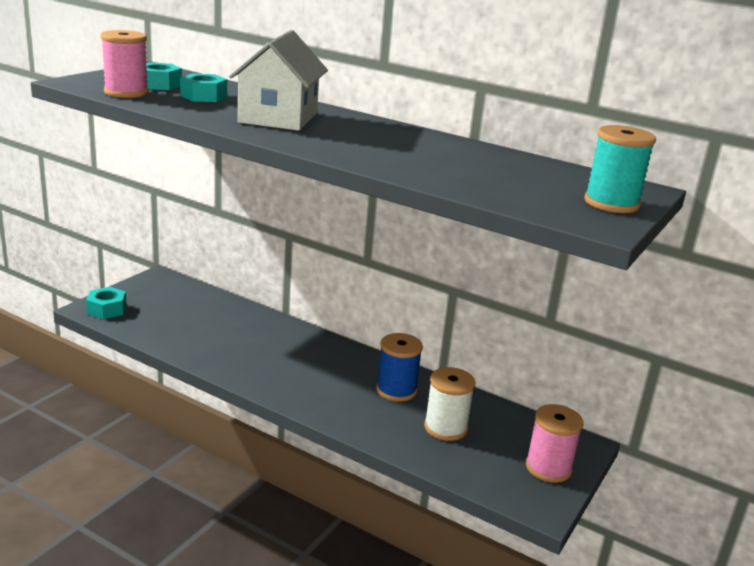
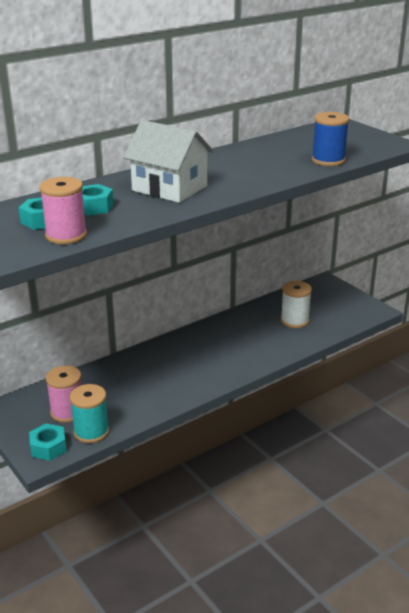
camera: 65 degrees left, 5 degrees up
(396, 390) = (246, 328): blue spool -> blue spool (328, 160)
(548, 468) = (343, 298): pink spool -> pink spool (67, 412)
(611, 203) = (364, 135): turquoise spool -> turquoise spool (91, 432)

